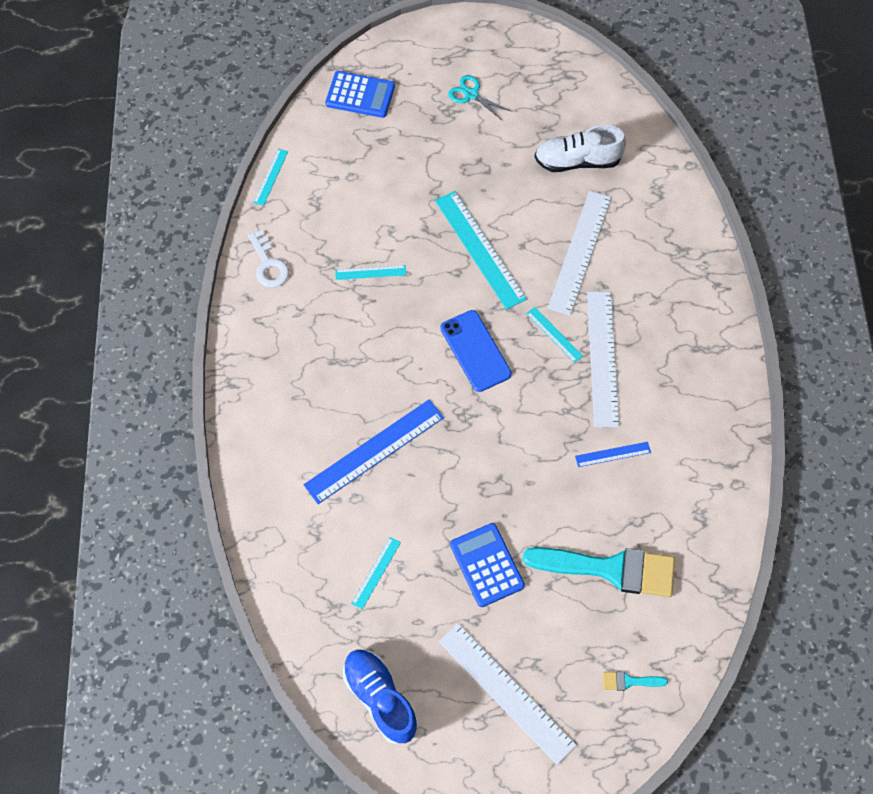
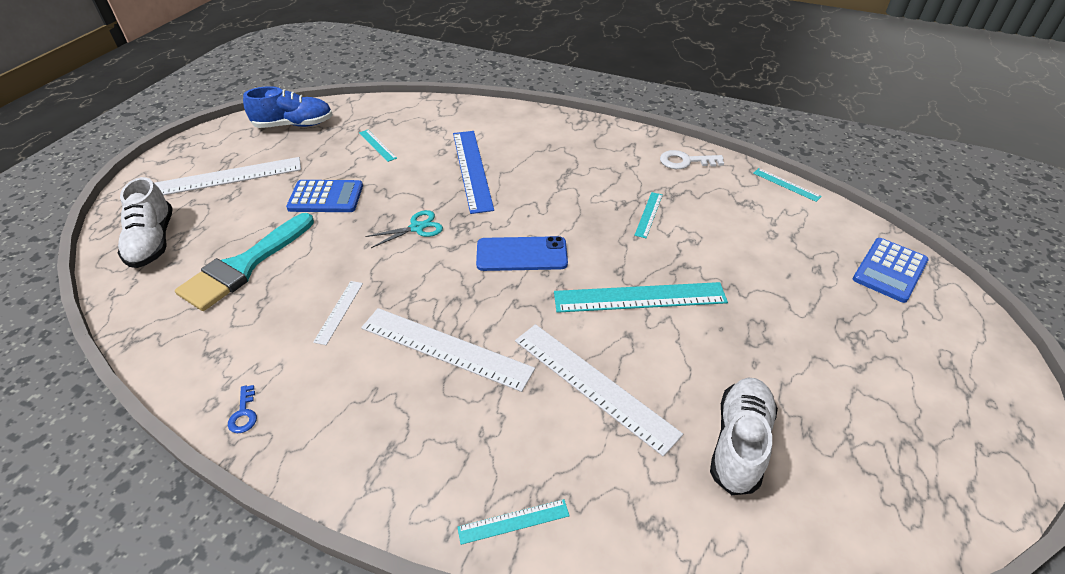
camera: 115 degrees right, 20 degrees down
(471, 94) = (881, 369): turquoise scissors -> turquoise scissors (417, 228)
(554, 334) = (500, 318): turquoise ruler -> turquoise ruler (513, 521)
(613, 454) = (339, 311): blue ruler -> white ruler
(629, 681) = (152, 241): turquoise brush -> white shoe
(730, 455) = (244, 414): none -> blue key

